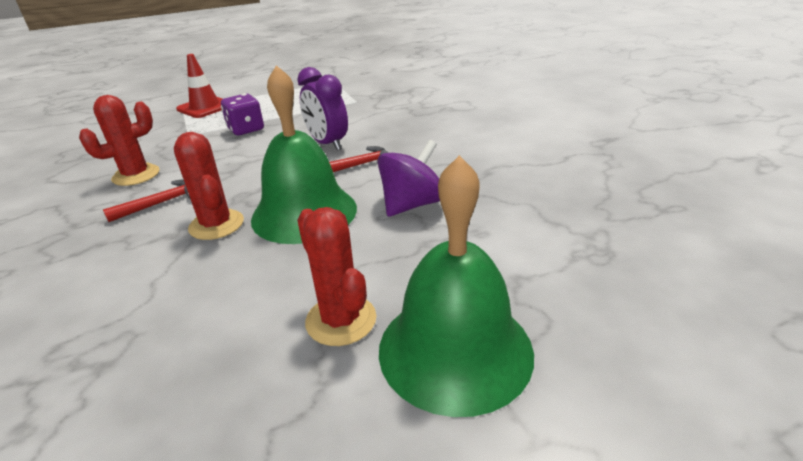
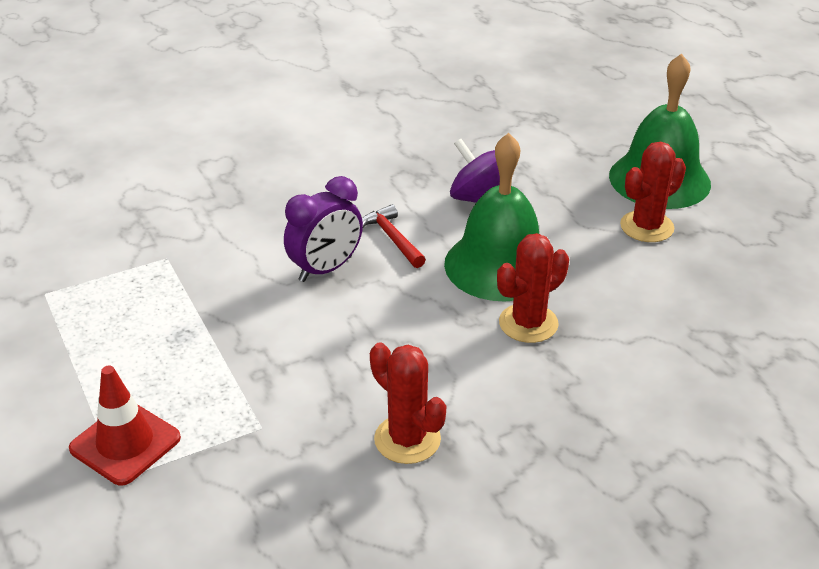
camera: 95 degrees left, 5 degrees up
(161, 203) = (484, 384): red hammer -> none
(246, 129) = (255, 360): purple dice -> none

